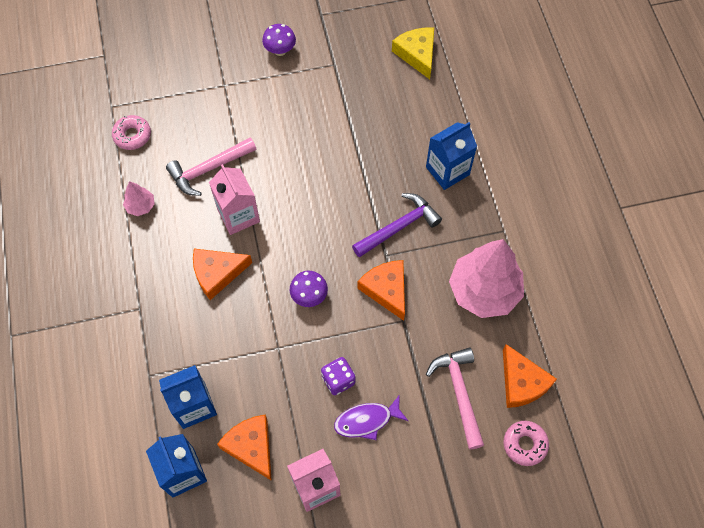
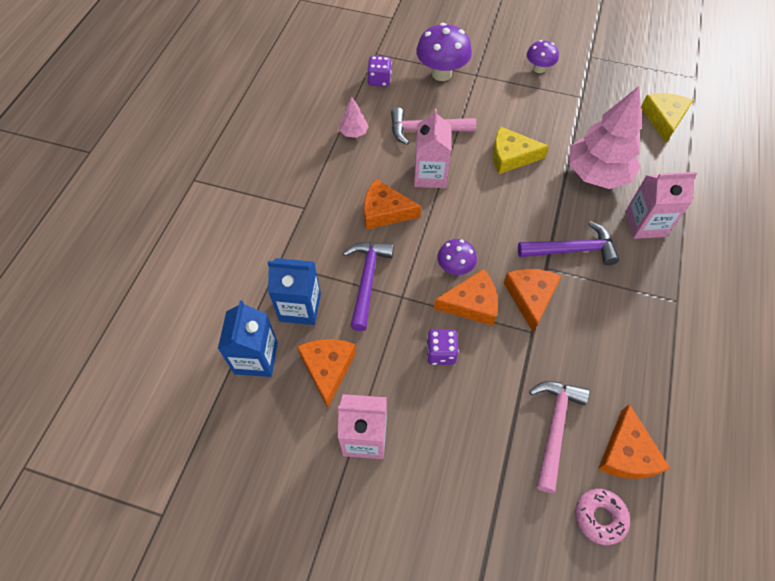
camera: 30 degrees right, 5 degrees down
(132, 135) = (379, 80): pink donut -> purple dice
(190, 99) = (441, 73): none -> purple mushroom
(239, 348) = (367, 280): none -> purple hammer
(302, 159) = (511, 156): none -> yellow cheese
(340, 322) = (471, 303): none -> orange cheese
(366, 420) = (447, 404): purple fish -> none
(447, 171) = (645, 224): blue carton -> pink carton
(484, 291) = (629, 346): pink tree -> pink tree (597, 174)

